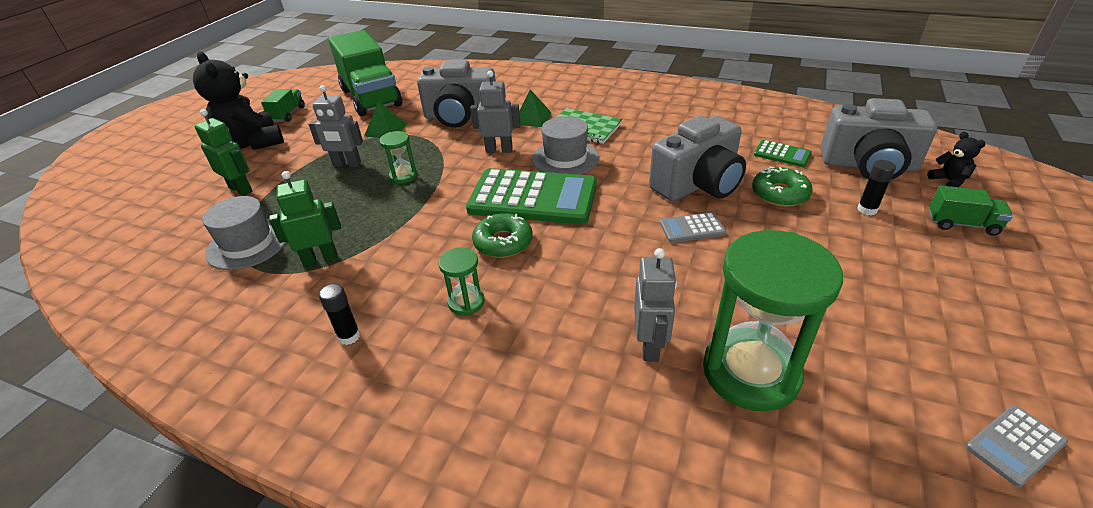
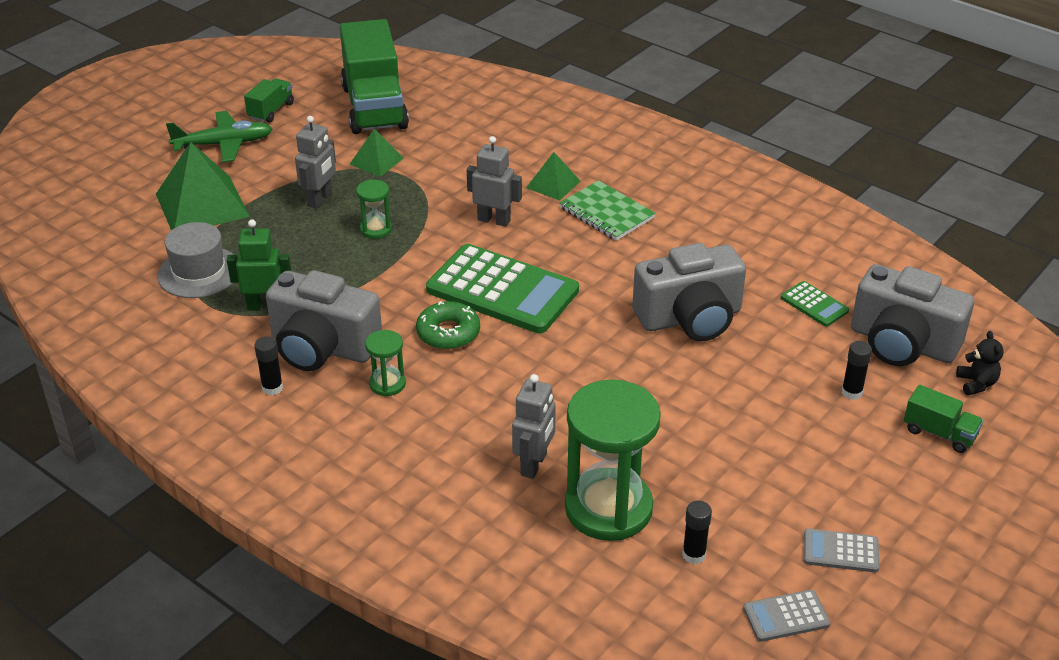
camera: 15 degrees right, 0 degrees up
(241, 189) = (202, 205): green robot -> green pyramid
(252, 143) = (224, 144): black teddy bear -> green plane
(347, 164) = (320, 199): grey robot -> grey robot turned 90 degrees counterclockwise
(460, 116) = (469, 162): grey camera -> grey camera (322, 347)
(565, 158) = (563, 250): grey hat -> none
(692, 228) = (648, 366): grey calculator -> grey calculator (840, 551)
(780, 194) = (772, 351): green donut -> none
(868, 400) = (694, 555): none -> black glue stick

